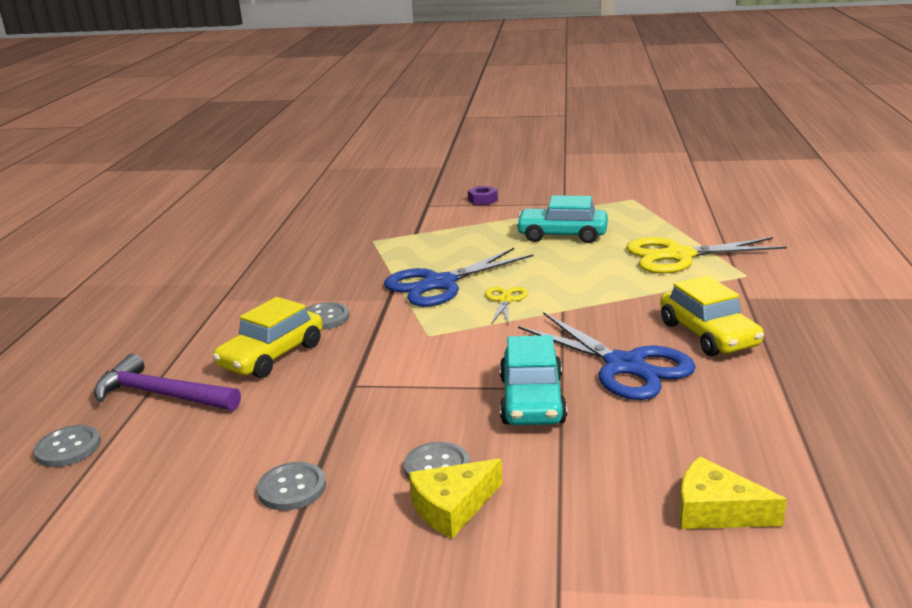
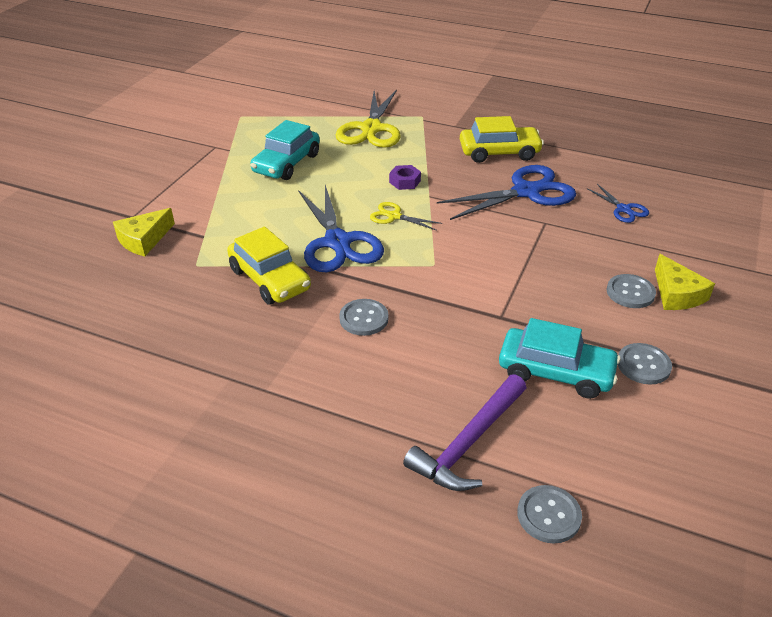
camera: 75 degrees left, 15 degrees up
(272, 355) = (424, 360): yellow car -> yellow car (270, 279)
(482, 200) = (157, 183): purple nut -> purple nut (405, 181)
(532, 400) = (557, 237): turquoise car -> turquoise car (555, 372)
(644, 445) = (623, 209): none -> blue scissors
(716, 510) = (691, 205): yellow cheese -> yellow cheese (144, 239)

